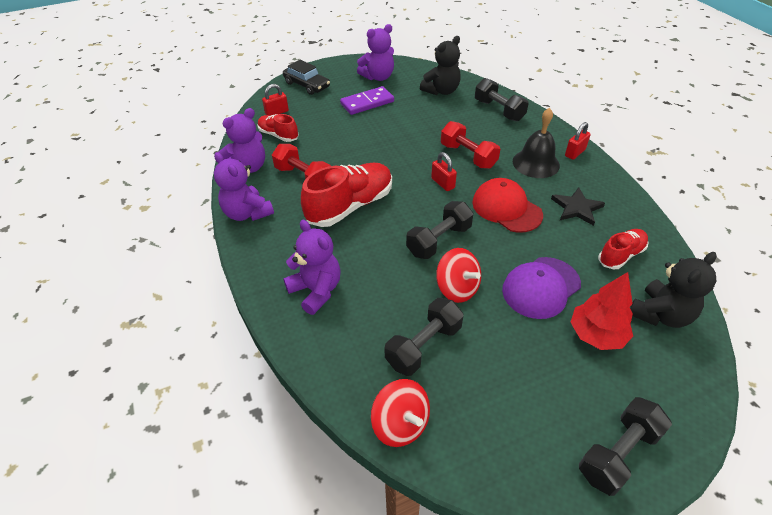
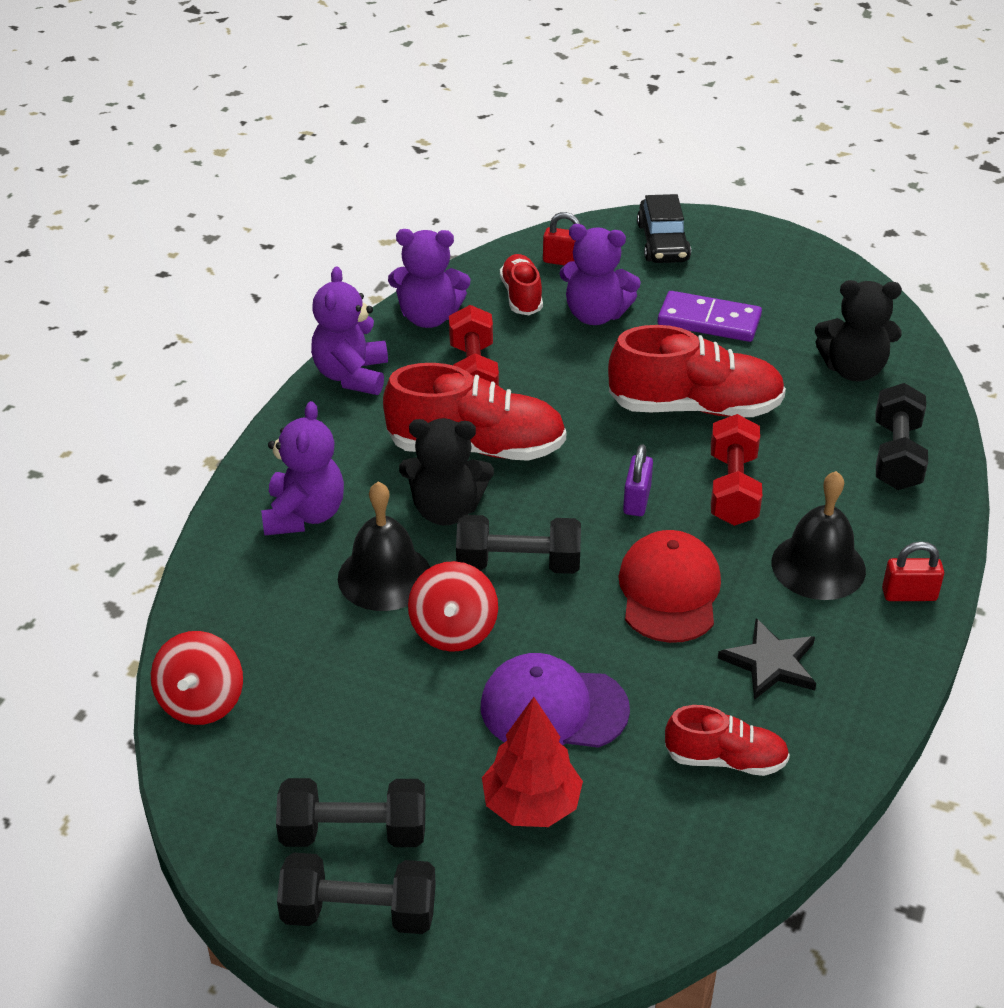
camera: 45 degrees right, 5 degrees down
(378, 77) = (787, 289): purple teddy bear -> purple teddy bear (595, 315)
(394, 289) = (384, 576): none -> black bell
(410, 136) = (695, 407): none -> red shoe
(423, 346) = (328, 655): black dumbbell -> black dumbbell (354, 832)
(443, 183) = (636, 500): red padlock -> purple padlock
(660, 314) = (651, 855): black teddy bear -> black teddy bear (446, 510)

